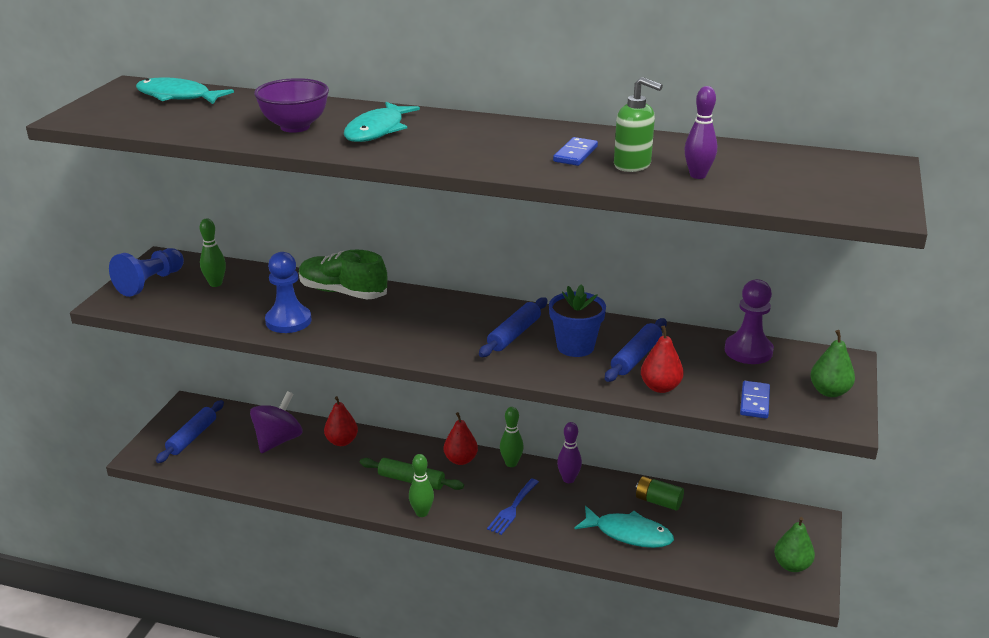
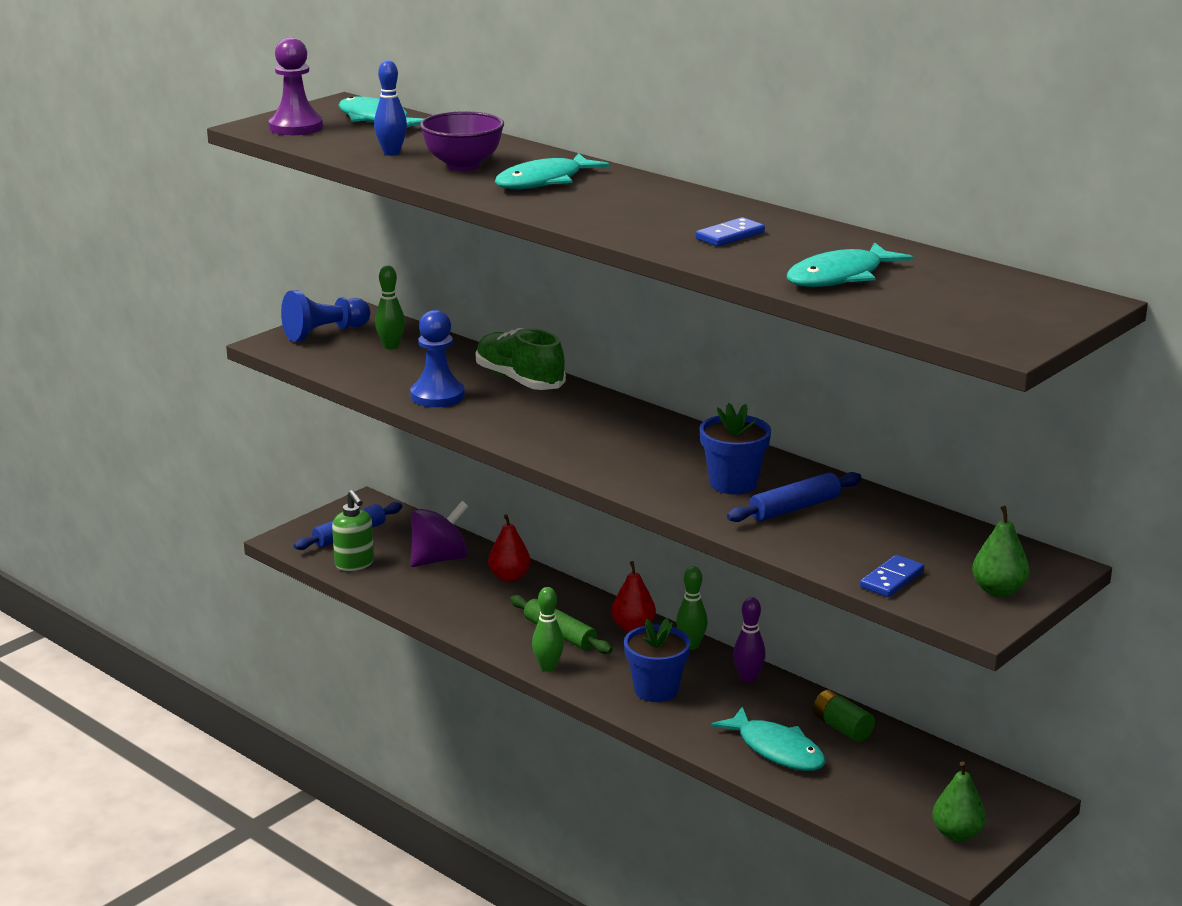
camera: 25 degrees right, 5 degrees down
(221, 124) = (391, 153): none -> blue bowling pin
(512, 509) = (656, 690): blue fork -> blue flower pot
(514, 334) = (673, 457): blue rolling pin -> none
(632, 165) = (779, 256): green soap dispenser -> green soap dispenser (354, 564)
(660, 387) = (793, 542): red pear -> none
(698, 175) = (840, 277): purple bowling pin -> turquoise fish
(748, 351) = (941, 531): purple pawn -> purple pawn (296, 127)

